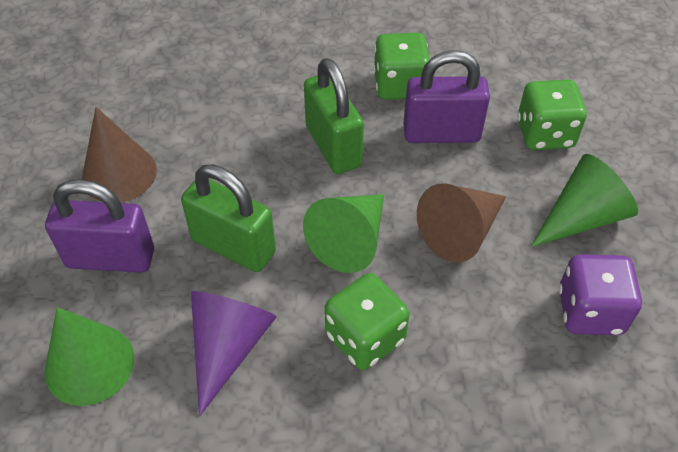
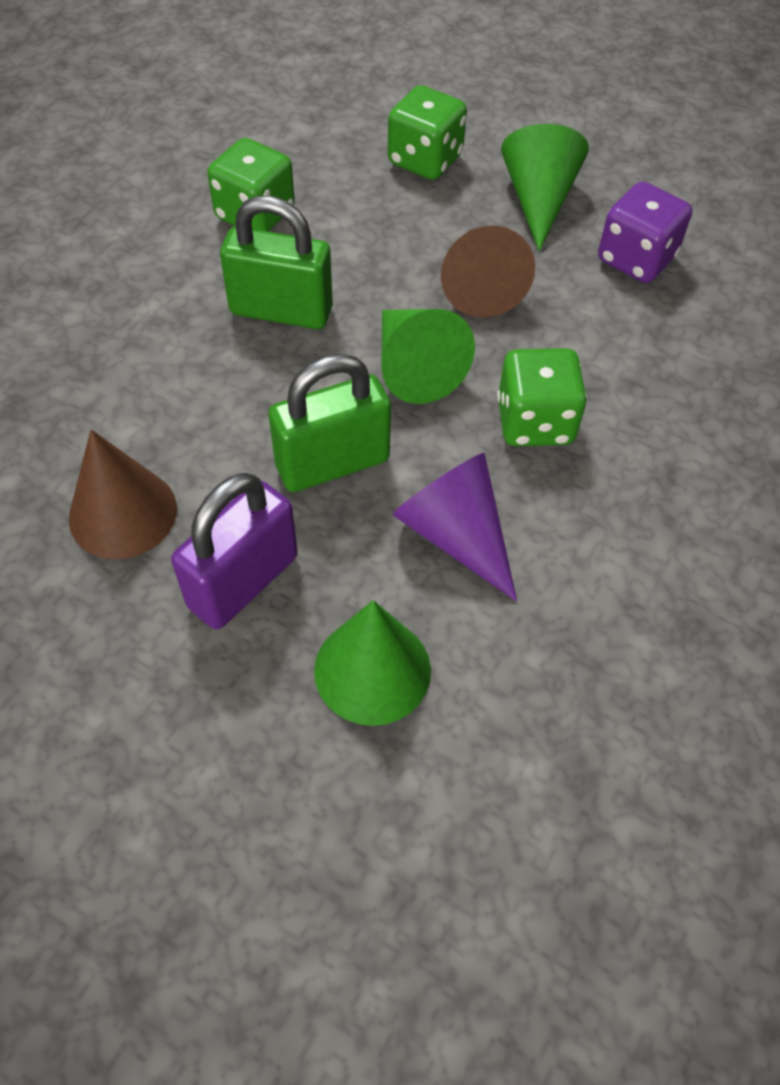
camera: 55 degrees left, 5 degrees up
(441, 133) = (350, 224): purple padlock -> none

